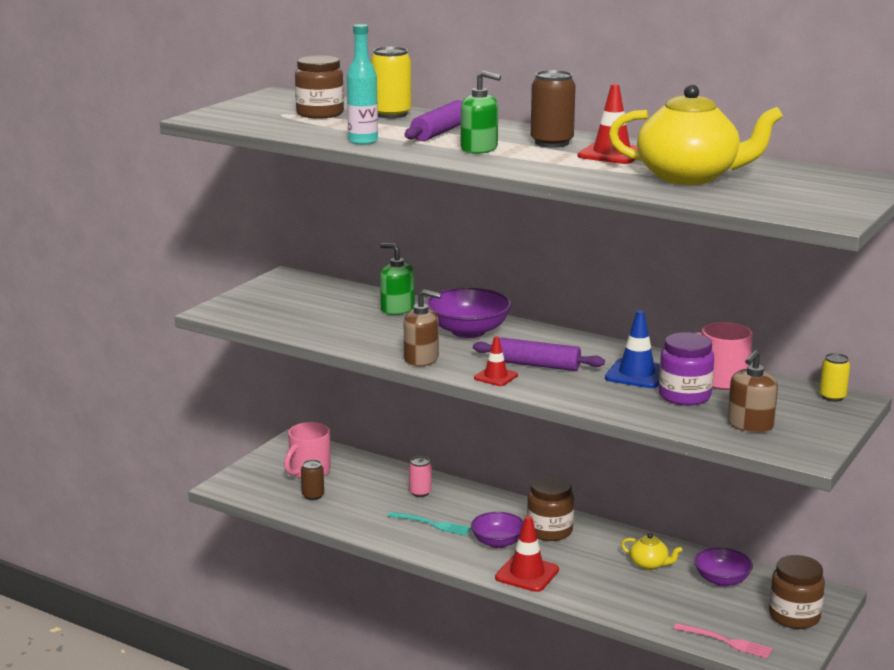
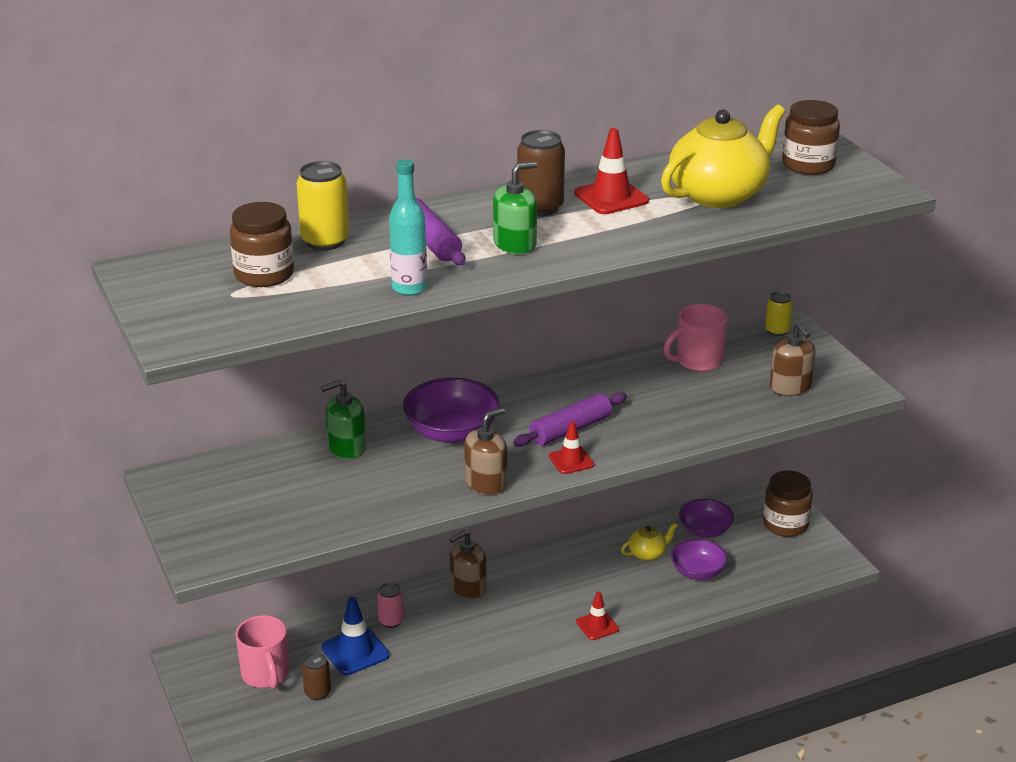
camera: 55 degrees left, 10 degrees up
(432, 524) = (457, 640): turquoise fork -> none
(497, 506) = (468, 587): none -> brown soap dispenser
(498, 542) = (529, 617): purple bowl -> purple bowl (697, 572)
(527, 574) = (597, 626): red traffic cone -> red traffic cone, size x0.64
(549, 531) = (541, 579): brown jar -> brown jar (808, 165)
(636, 374) = (643, 392): blue traffic cone -> blue traffic cone (355, 651)
(684, 396) = (708, 390): purple jar -> none
(726, 641) = (790, 574): pink fork -> none

